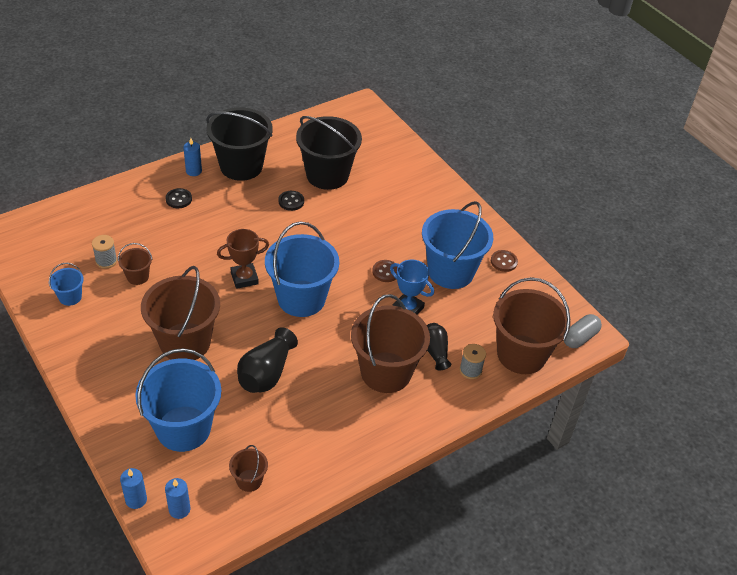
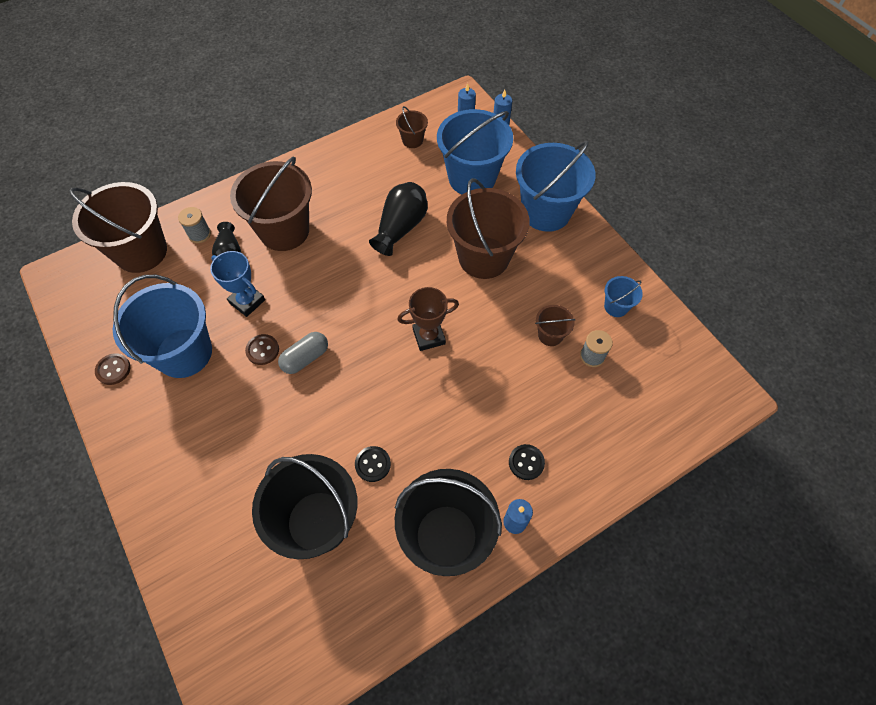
camera: 175 degrees left, 15 degrees up
(301, 298) = (364, 311): blue bucket -> blue bucket (546, 212)
(580, 338) = (70, 271): grey capsule -> grey capsule (305, 358)

